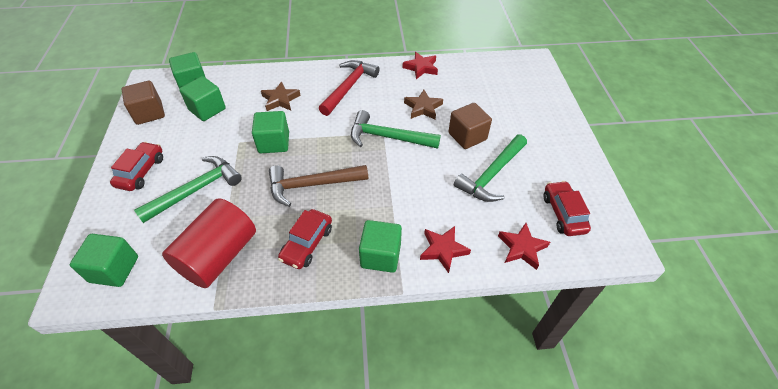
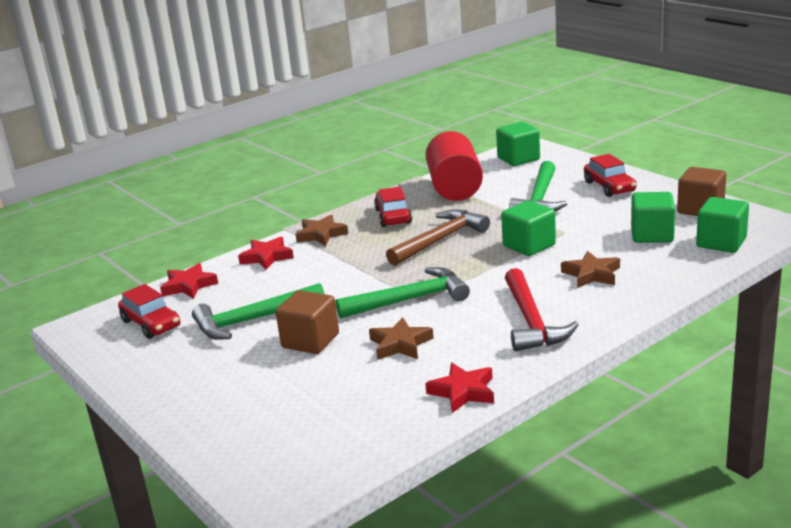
camera: 150 degrees right, 25 degrees down
(380, 255) = (321, 234): green cube -> brown star
(491, 175) = (252, 320): green hammer -> green hammer turned 120 degrees counterclockwise

